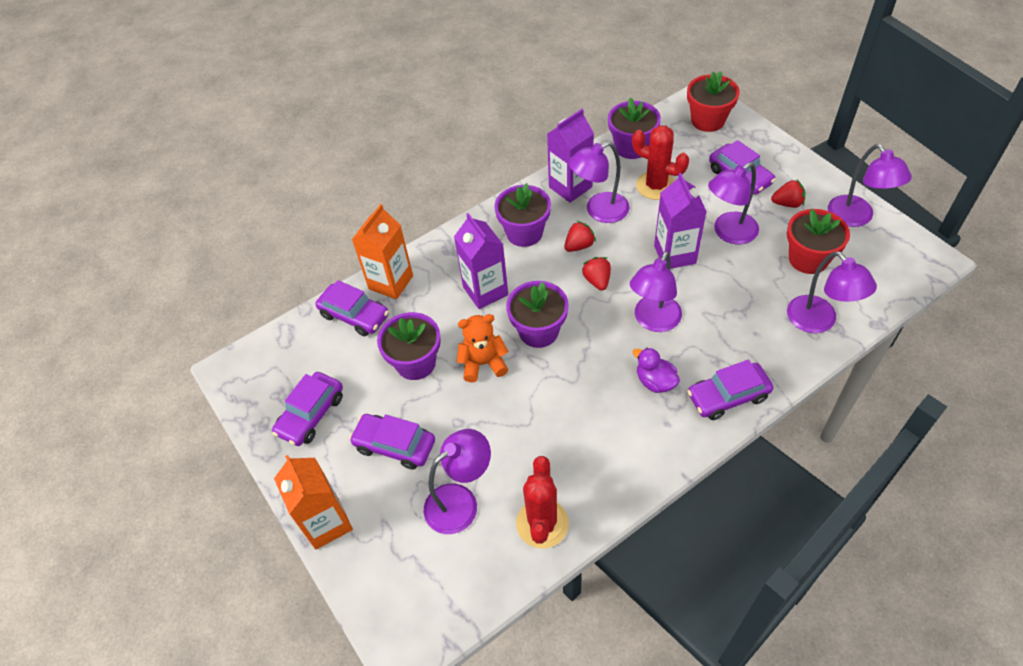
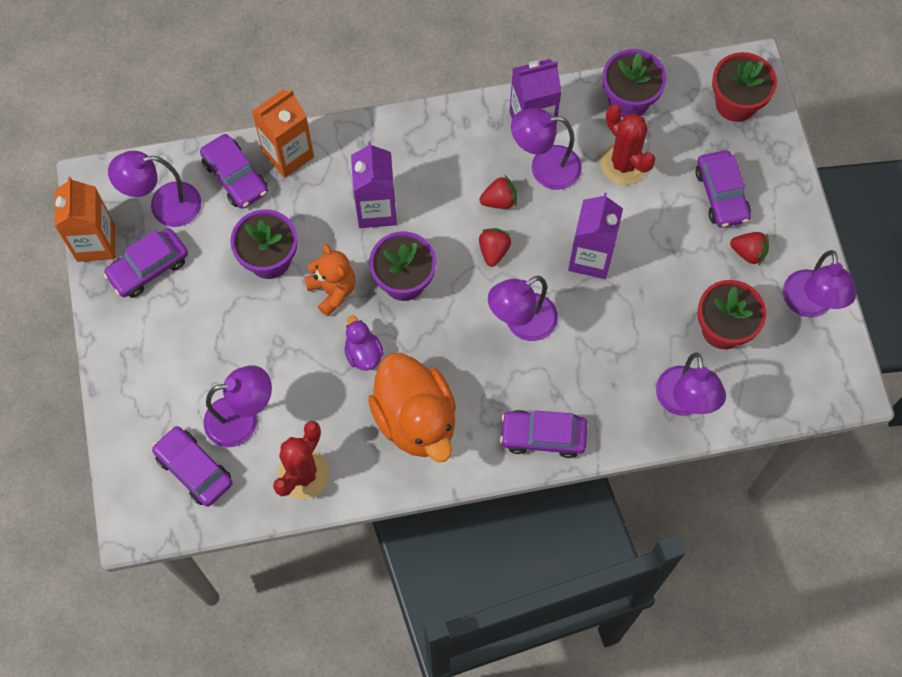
camera: 20 degrees right, 15 degrees up
(327, 523) = (117, 383): orange carton -> orange carton (96, 243)
(395, 445) = (210, 336): purple car -> purple car (194, 469)
(483, 363) = (332, 290): orange teddy bear -> orange teddy bear turned 45 degrees clockwise
(524, 233) = (452, 158): purple flower pot -> none
(614, 431) = (416, 419): none -> orange duck
(655, 382) = (484, 388): purple duck -> purple duck (363, 353)
(728, 233) = (662, 259): purple lamp -> purple lamp (164, 206)

